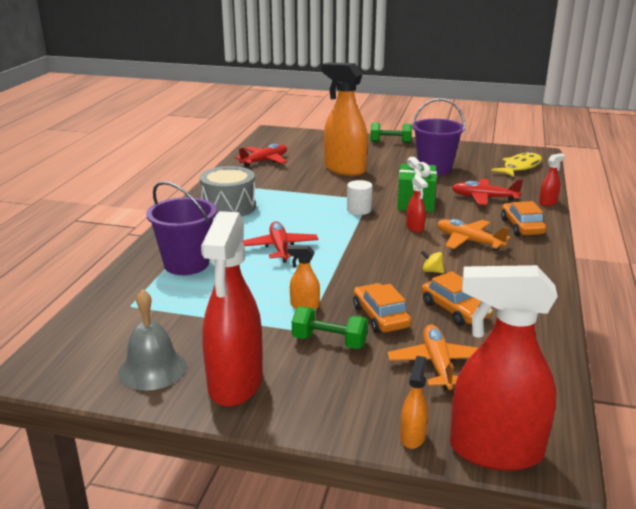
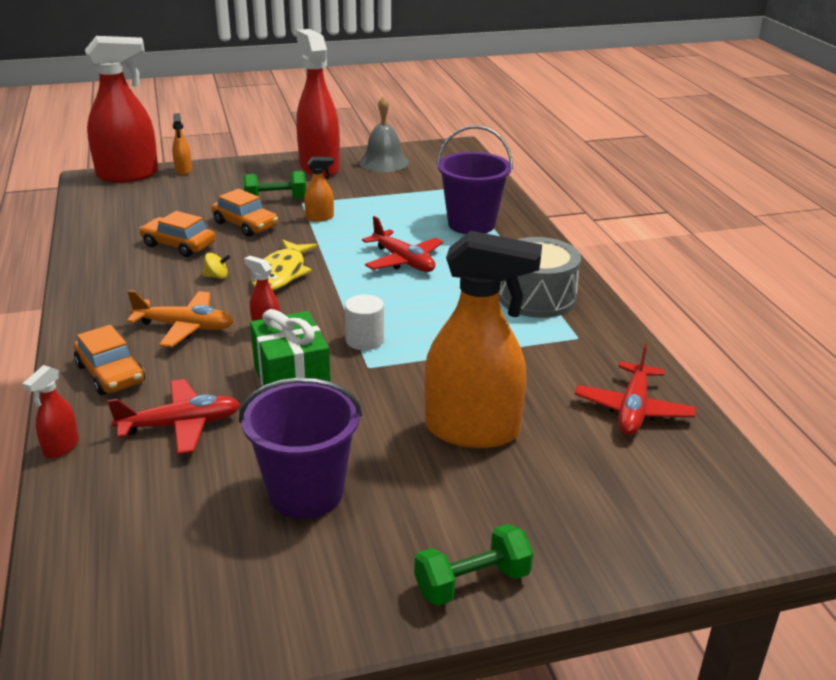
camera: 150 degrees right, 5 degrees up
(437, 364) = (180, 205): orange plane -> none
(520, 167) = (115, 567): yellow fish -> yellow fish (281, 273)

